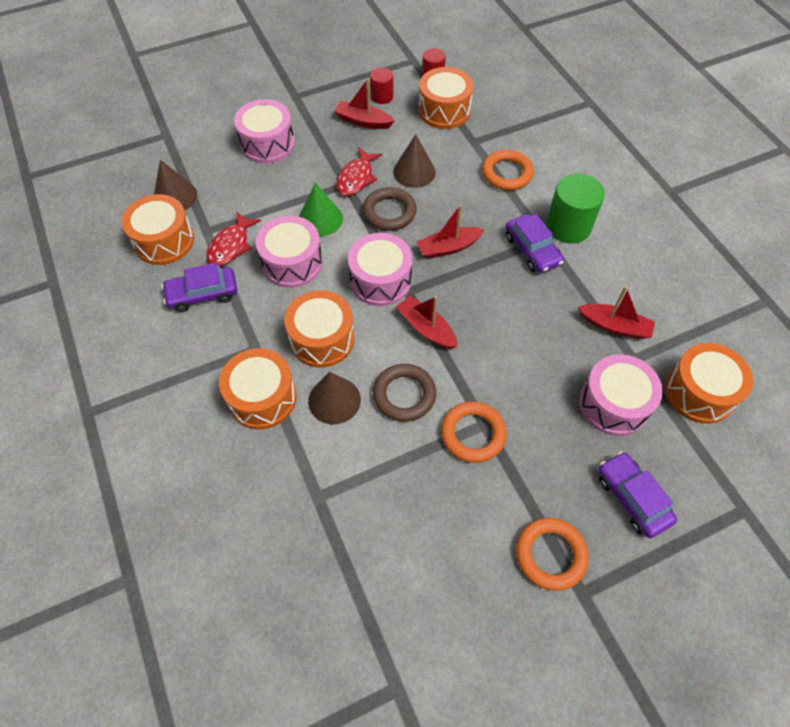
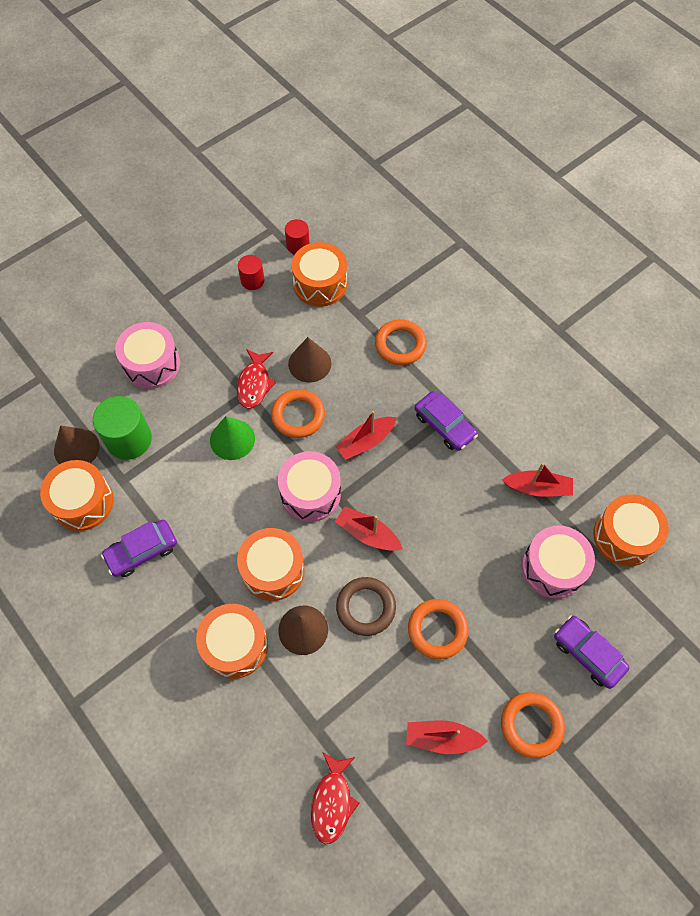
camera: 15 degrees left, 5 degrees up
(231, 246) = (152, 491): red fish -> red fish (332, 802)
(292, 263) = (219, 495): pink drum -> none
(363, 121) = (242, 315): red boat -> red boat (442, 738)
(389, 212) = (298, 415): brown ring -> orange ring
(568, 226) = (472, 391): green cylinder -> green cylinder (129, 439)

